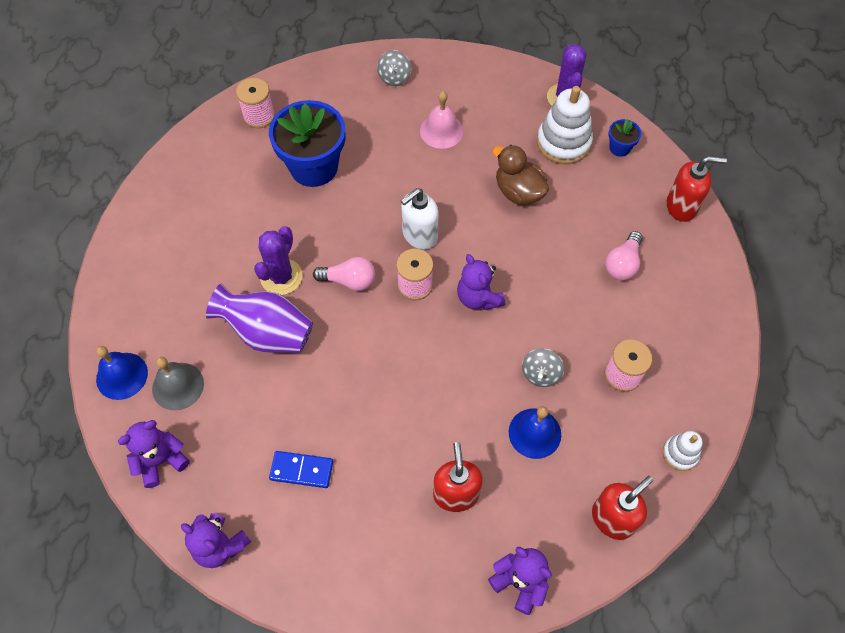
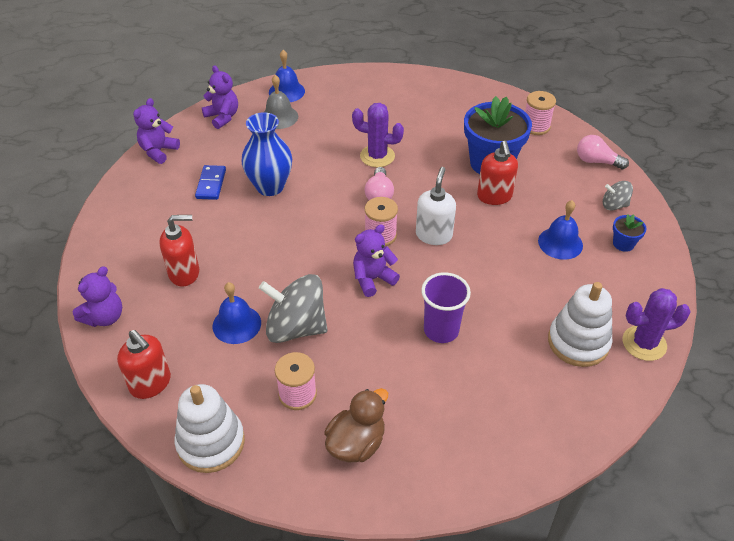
camera: 85 degrees right, 15 degrees down
(267, 333) = (325, 154): purple vase -> none
(317, 398) = (270, 186): none -> blue vase
(419, 235) = (434, 235): white soap dispenser -> white soap dispenser turned 60 degrees clockwise
(441, 131) = (560, 243): pink bell -> blue bell
(518, 191) = (502, 305): brown duck -> brown duck (356, 443)
(540, 374) = (296, 327): grey spinning top -> grey spinning top, size x1.98
(547, 245) = (441, 330): none -> purple cup
(619, 148) = (588, 395): blue flower pot -> blue flower pot (623, 244)
(622, 264) = (429, 396): pink light bulb -> pink light bulb (596, 161)
(680, 453) = (211, 442): white stacking toy -> white stacking toy, size x1.83
(681, 206) = (520, 458): red soap dispenser -> red soap dispenser (494, 196)

